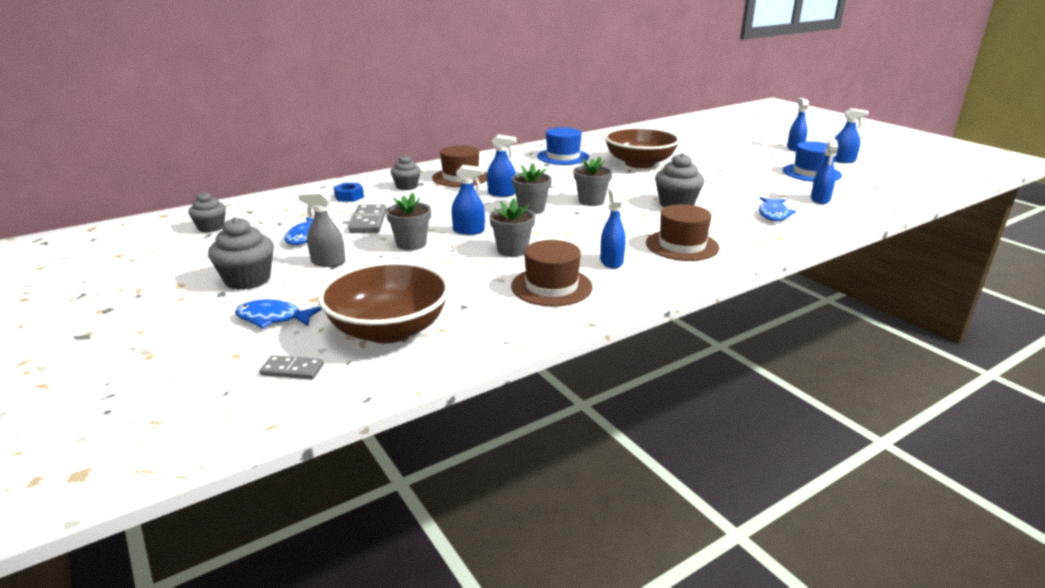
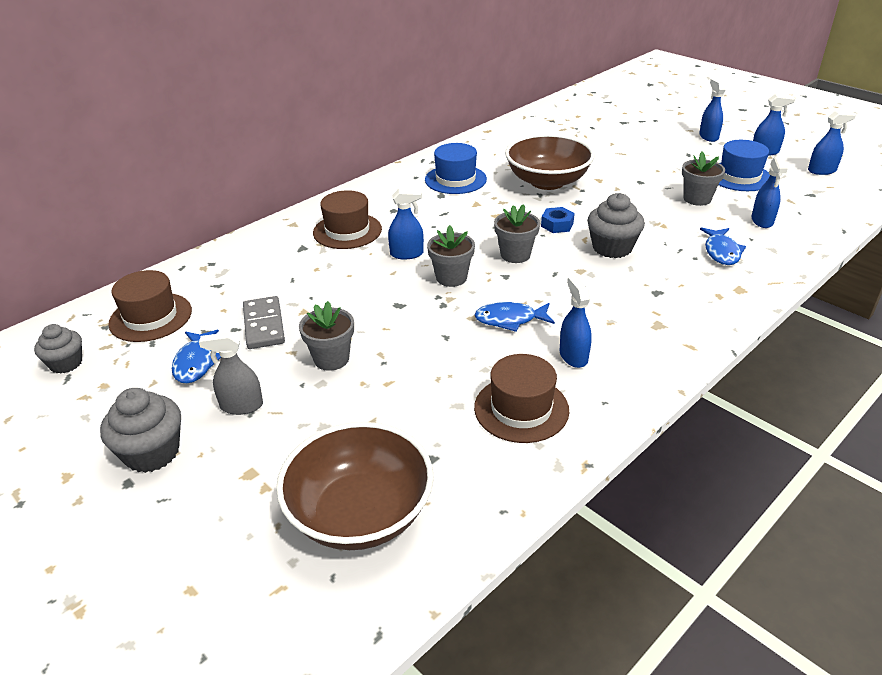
camera: 10 degrees left, 10 degrees up
(273, 318) = (212, 517): blue fish -> blue fish (510, 320)
(292, 370) = (270, 603): grey domino -> none
(349, 197) = (222, 283): blue nut -> blue nut (557, 225)
(406, 186) = (287, 255): grey cupcake -> none
(469, 231) = (391, 325): blue spray bottle -> blue spray bottle (822, 171)
(512, 250) = (455, 353): grey flower pot -> grey flower pot (697, 199)
(682, 245) = (641, 317): brown hat -> brown hat (150, 317)

